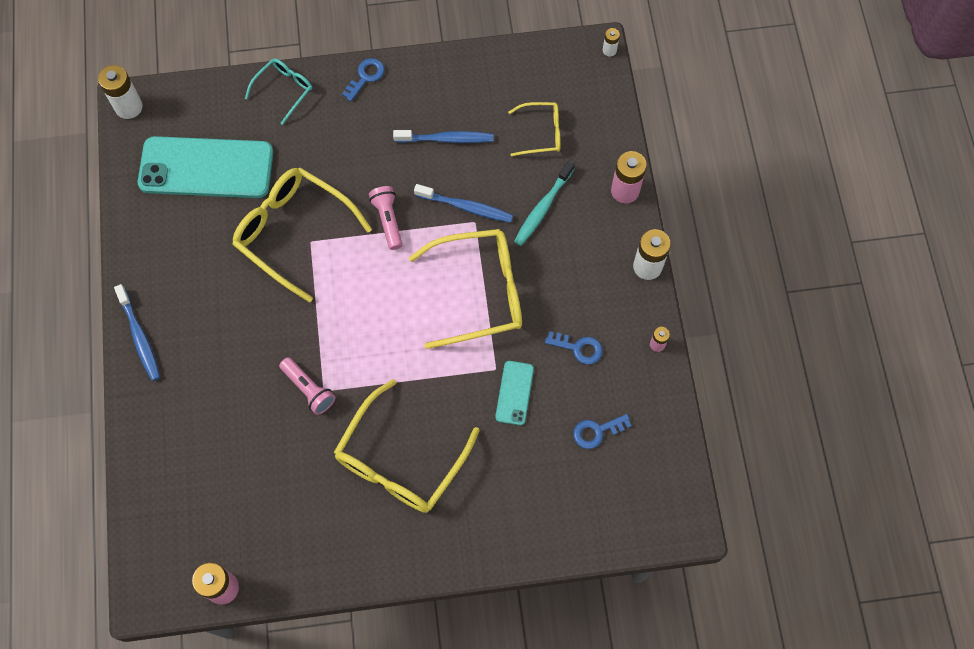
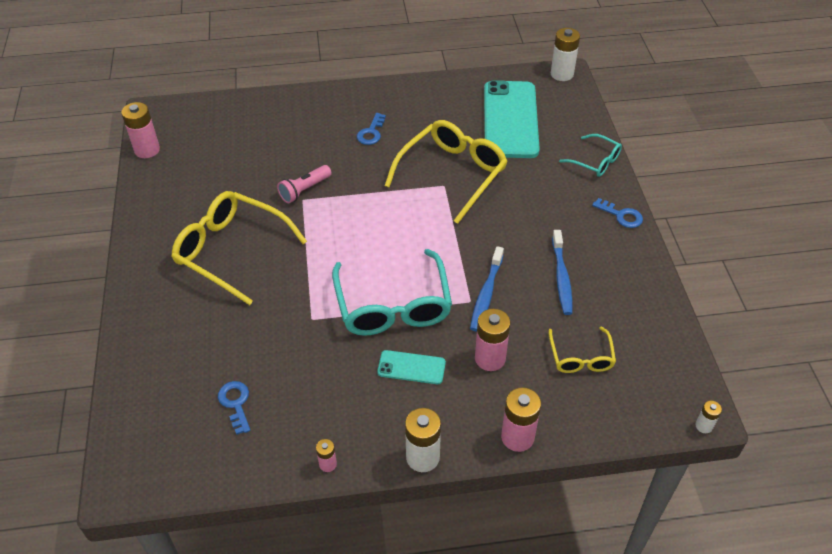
camera: 90 degrees right, 20 degrees down
(140, 337) = (358, 94): blue toothbrush -> none
(388, 220) = (468, 236): pink flashlight -> none
(480, 292) = (393, 306): yellow glasses -> turquoise glasses
(514, 393) = (285, 334): turquoise phone -> turquoise phone (411, 367)
(543, 208) = (490, 358): turquoise toothbrush -> pink battery
(578, 348) = (328, 388): blue key -> blue key (371, 132)

